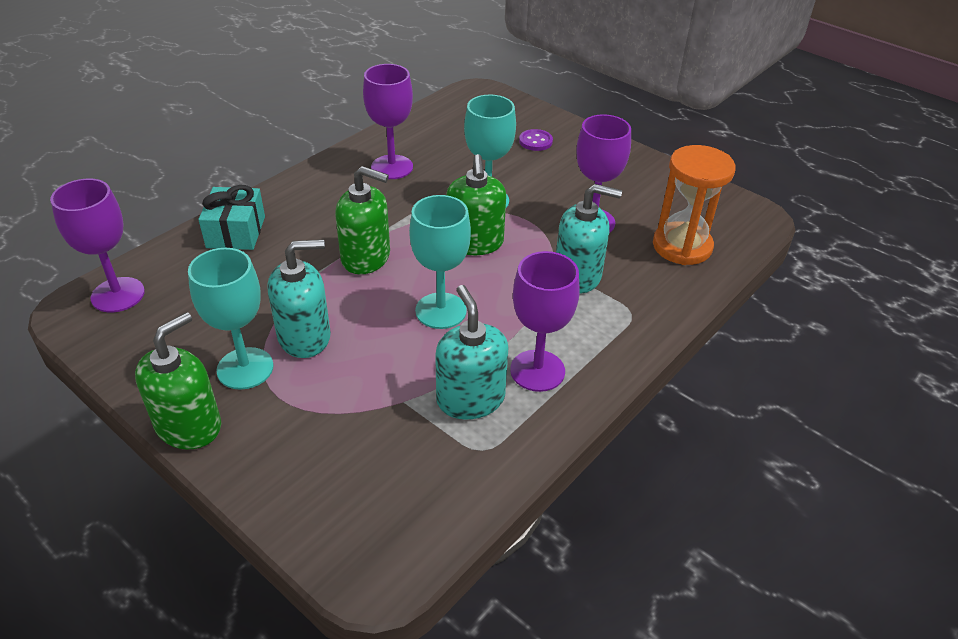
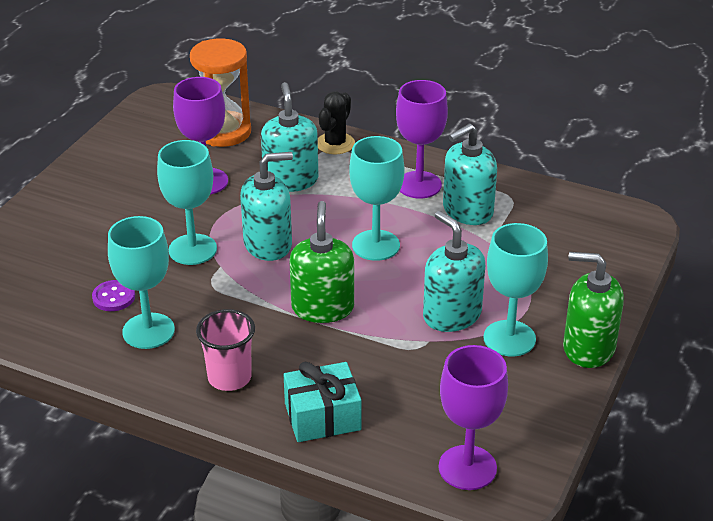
camera: 105 degrees left, 5 degrees down
(313, 196) = (229, 378): none -> pink cup
(392, 167) = (148, 331): purple goblet -> turquoise goblet
(475, 243) = (268, 244): green soap dispenser -> turquoise soap dispenser
(535, 141) = (61, 236): purple button -> purple button (114, 297)
(642, 322) = (335, 144): none -> black cactus

